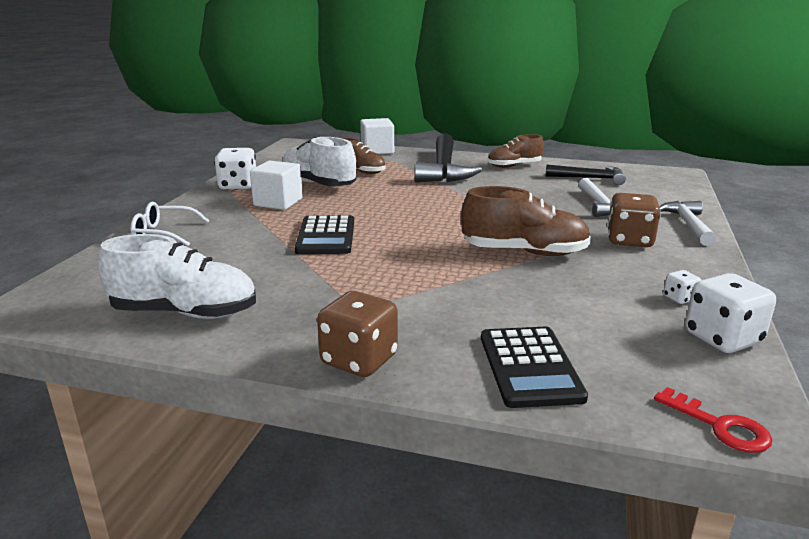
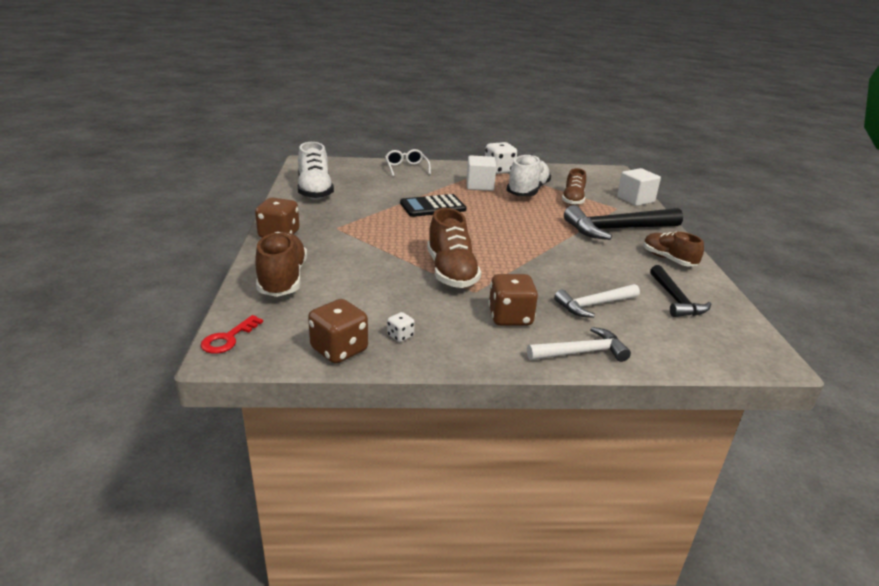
camera: 70 degrees right, 5 degrees up
(529, 367) = (282, 279): black calculator -> brown shoe
(722, 338) = (339, 350): white dice -> brown dice

